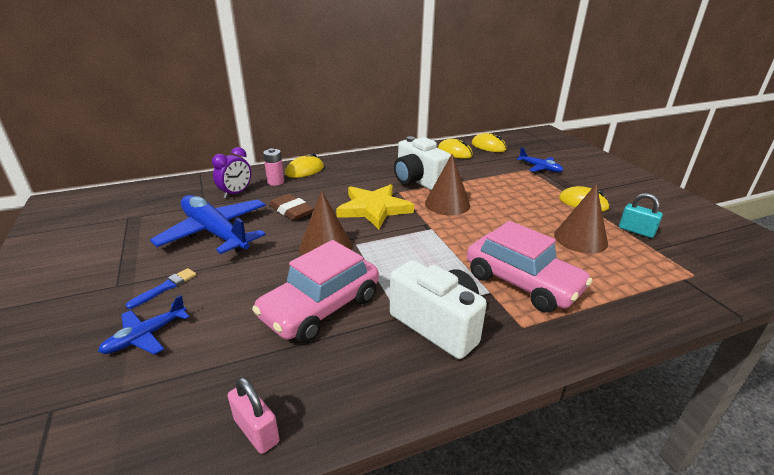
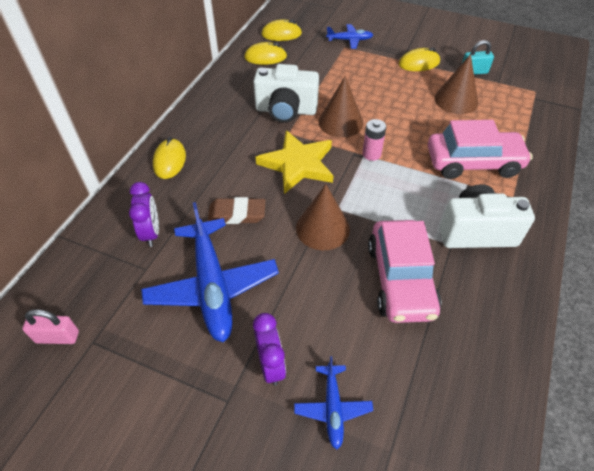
camera: 45 degrees left, 20 degrees up
(165, 287) = (271, 365): blue brush -> purple clock
(214, 232) = (212, 286): blue plane -> blue plane turned 105 degrees counterclockwise
(256, 431) = (497, 386): pink padlock -> pink padlock (57, 337)
(275, 182) = (166, 193): pink battery -> pink battery (371, 154)

